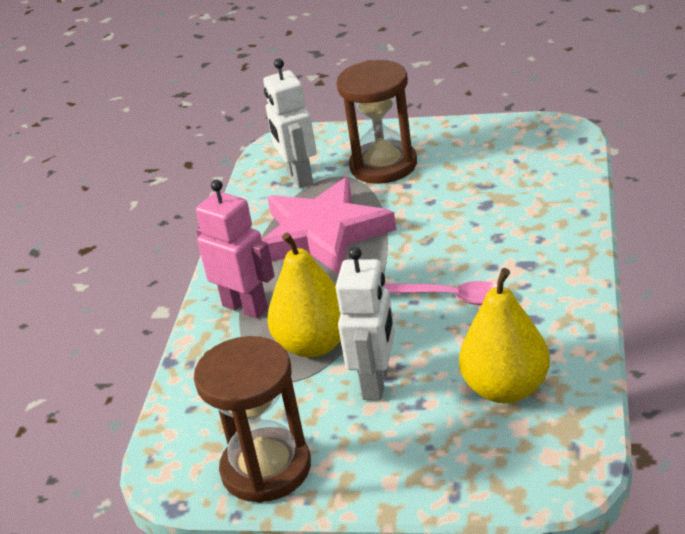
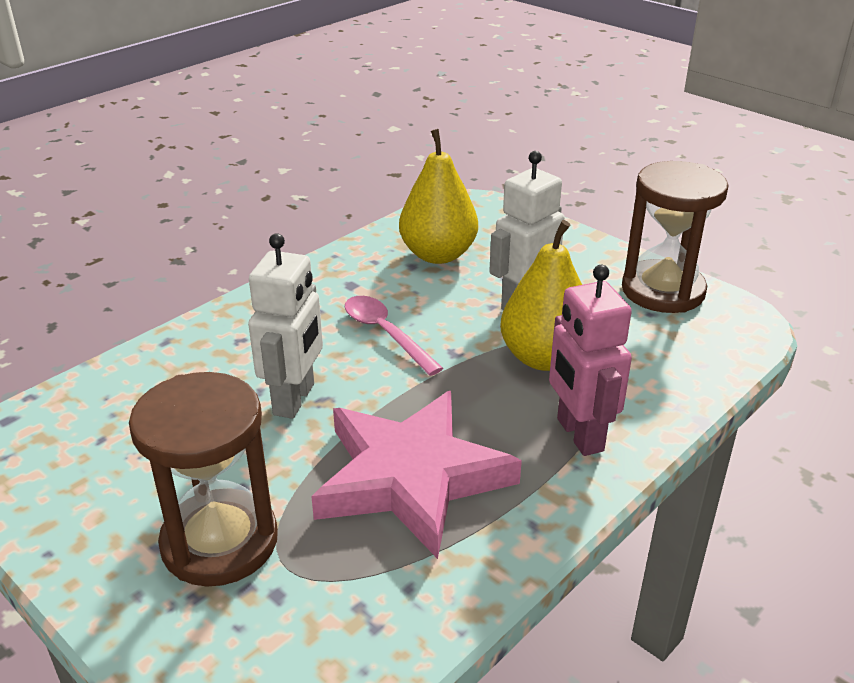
camera: 150 degrees left, 0 degrees up
(299, 177) = (334, 607): white robot -> white robot (295, 399)

